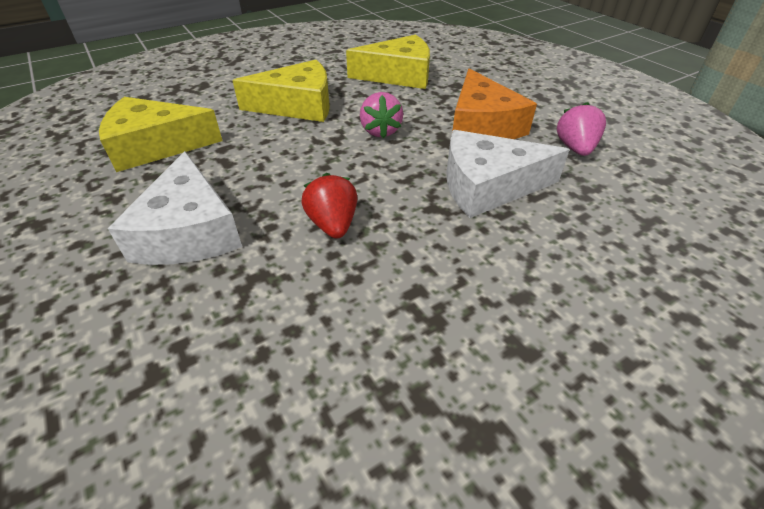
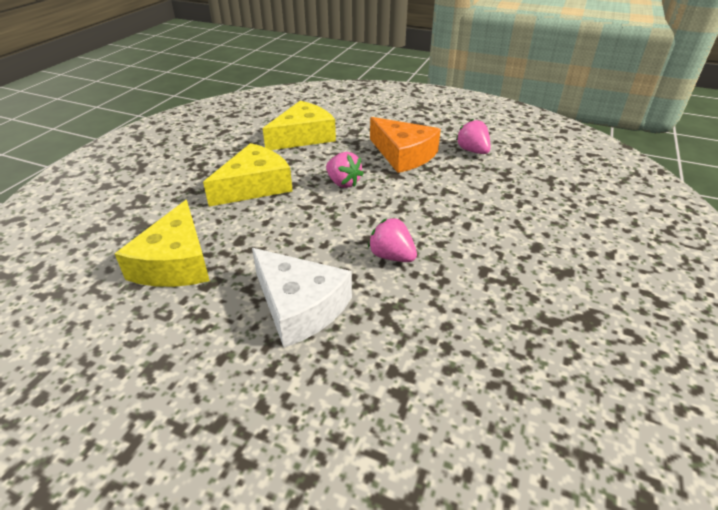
camera: 35 degrees left, 5 degrees down
(155, 146) = (175, 262): yellow cheese -> yellow cheese turned 45 degrees counterclockwise
(333, 224) = (391, 256): red strawberry -> pink strawberry
(488, 186) = (452, 193): white cheese -> none

